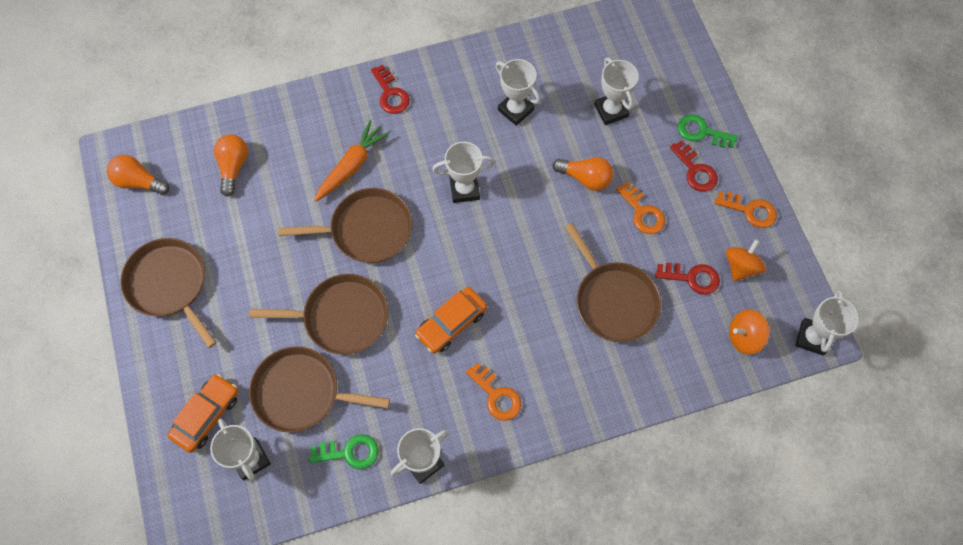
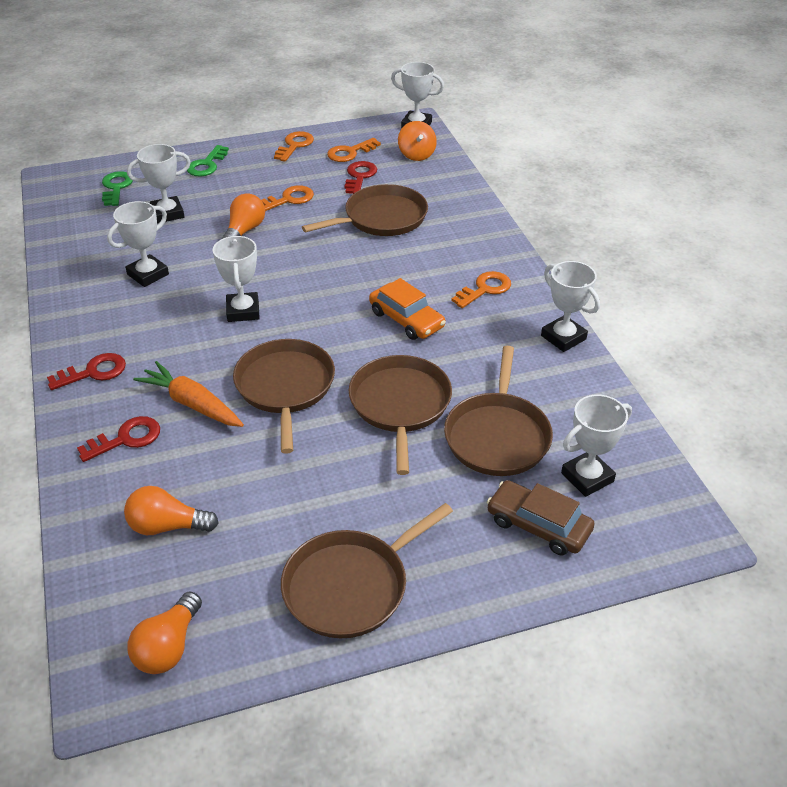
camera: 90 degrees left, 25 degrees down
(206, 415) = (538, 525): orange car -> brown car
(349, 452) = (562, 392): green key -> green key (116, 187)
(695, 171) = (248, 170): red key -> red key (126, 439)
(741, 267) = (350, 152): orange spinning top -> orange key

